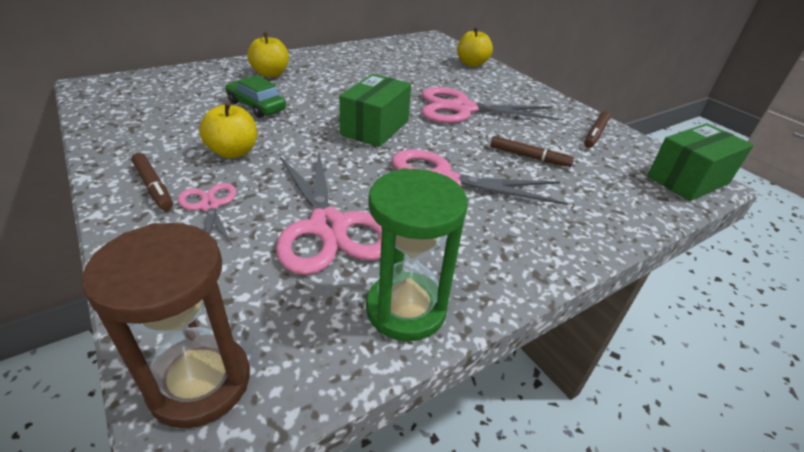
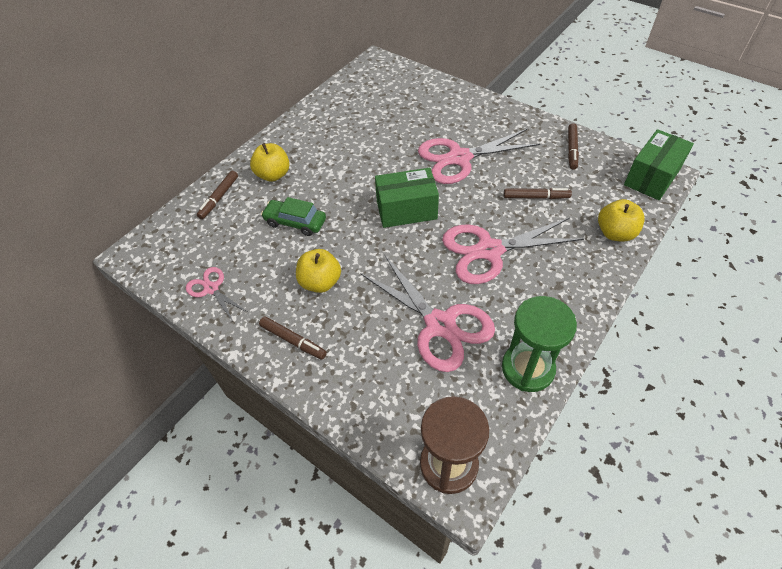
camera: 15 degrees left, 15 degrees up
(207, 74) = (219, 198): none -> brown marker
(209, 206) = (348, 341): pink scissors -> pink scissors (211, 289)
(375, 128) = (406, 210): green box -> green box turned 75 degrees clockwise
(472, 64) = (433, 90): yellow apple -> yellow apple (615, 233)

